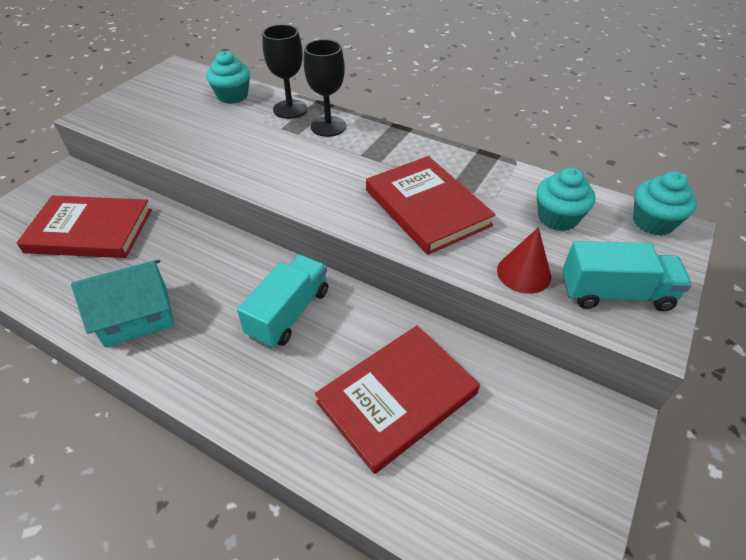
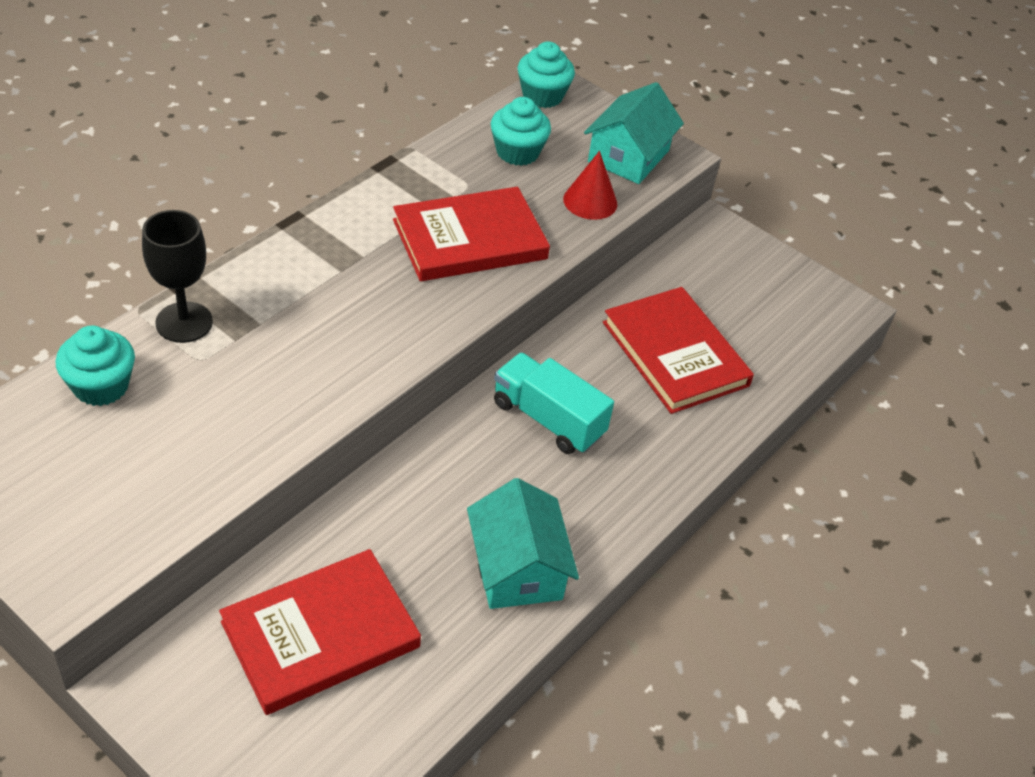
camera: 85 degrees left, 0 degrees up
(90, 231) = (320, 634): red book -> red book turned 45 degrees clockwise
(328, 126) = (255, 289): black goblet -> none
(615, 293) = (628, 156): turquoise truck -> turquoise house

